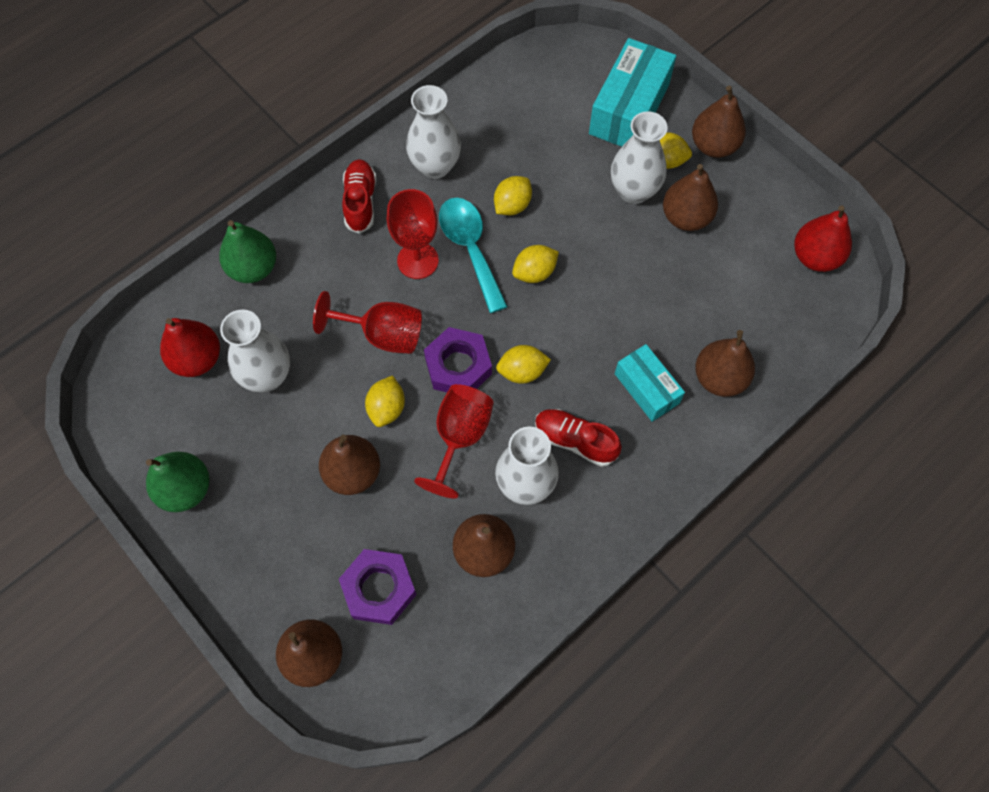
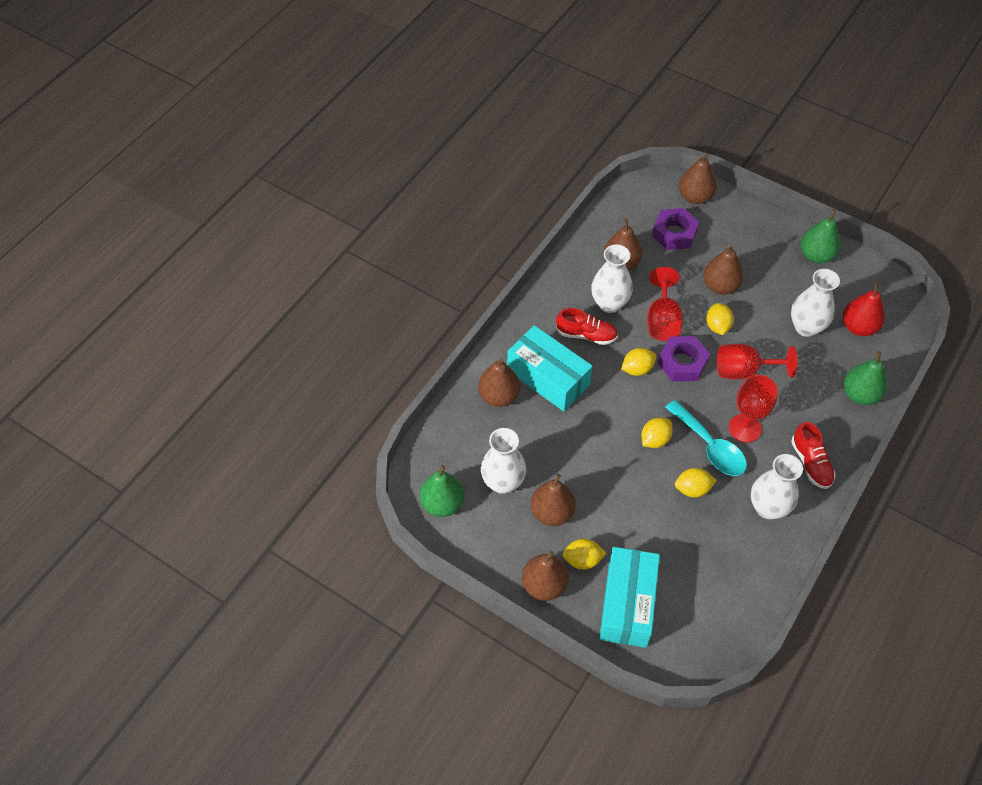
camera: 165 degrees right, 10 degrees down
(512, 205) = (692, 489): yellow lemon -> yellow lemon turned 60 degrees clockwise
(633, 191) = (600, 525): white vase -> white vase (503, 482)
(646, 388) = (548, 378): turquoise box -> turquoise box, size x1.64
(815, 257) = (442, 504): red pear -> green pear

